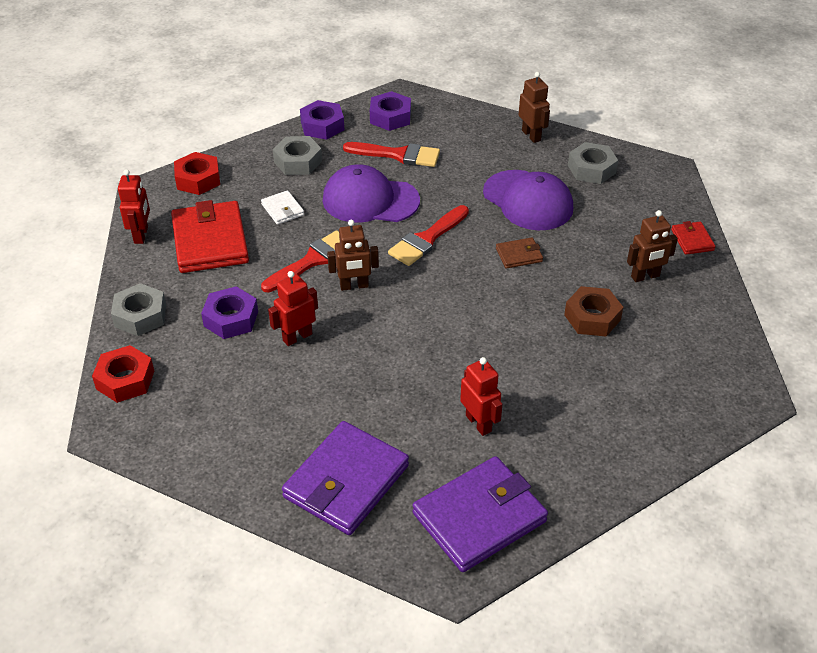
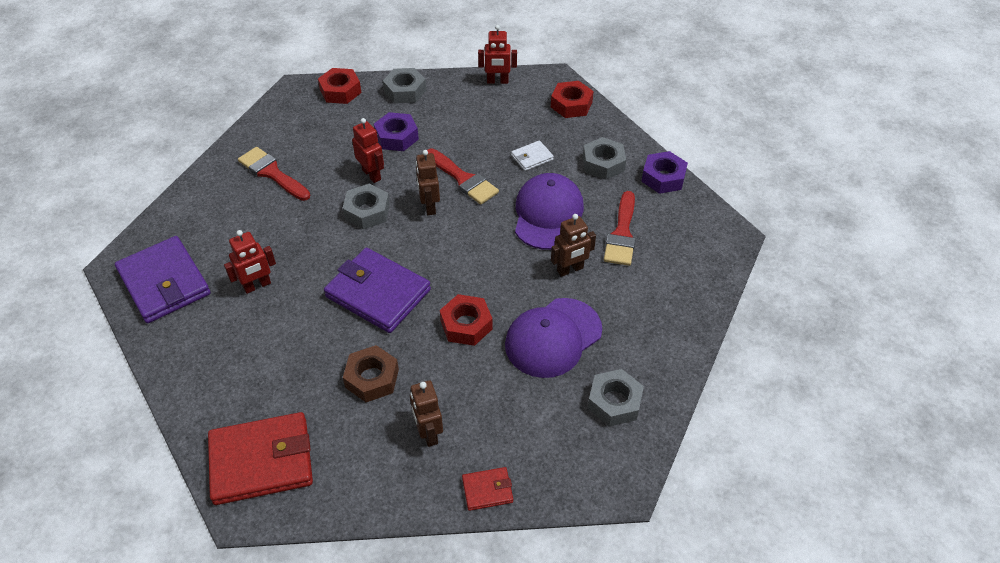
camera: 90 degrees right, 5 degrees up
(210, 241) = (489, 118): red wallet -> red wallet (261, 461)
(346, 481) = (219, 207): purple wallet -> purple wallet (378, 293)
(360, 337) = (367, 211): none -> grey nut
(390, 117) = (687, 227): purple nut -> none
(427, 239) = (491, 255): red brush -> red brush (272, 173)
(519, 255) = (466, 325): brown wallet -> red nut
(531, 135) = (673, 348): brown robot -> brown robot (570, 269)

